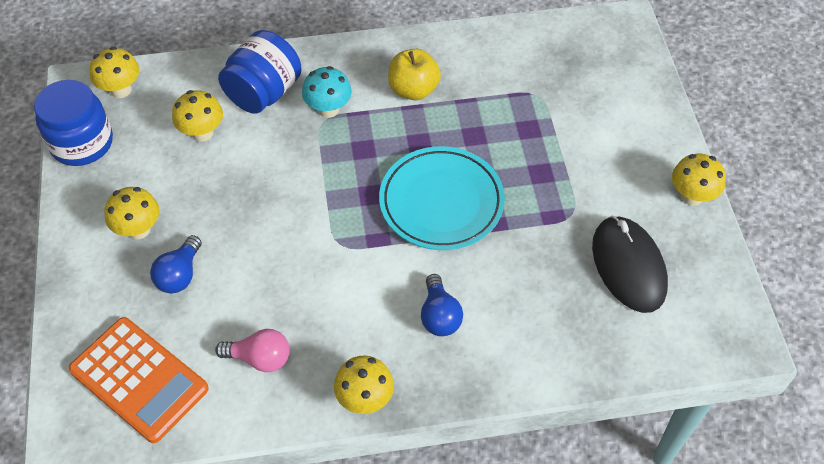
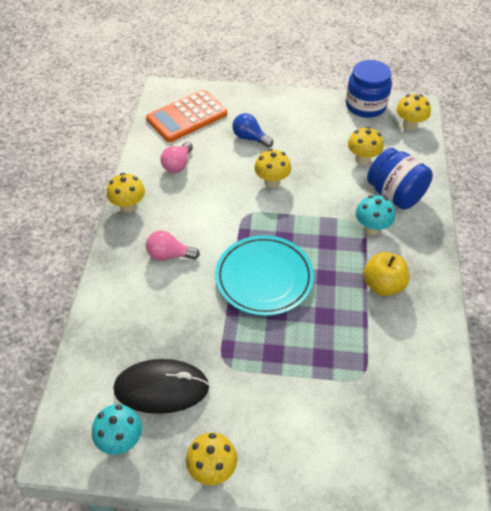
camera: 105 degrees right, 5 degrees down
(138, 229) = (290, 124): yellow mushroom -> yellow mushroom (272, 182)
(439, 316) = (169, 255): blue light bulb -> pink light bulb
(704, 285) = (121, 440): none -> turquoise mushroom

